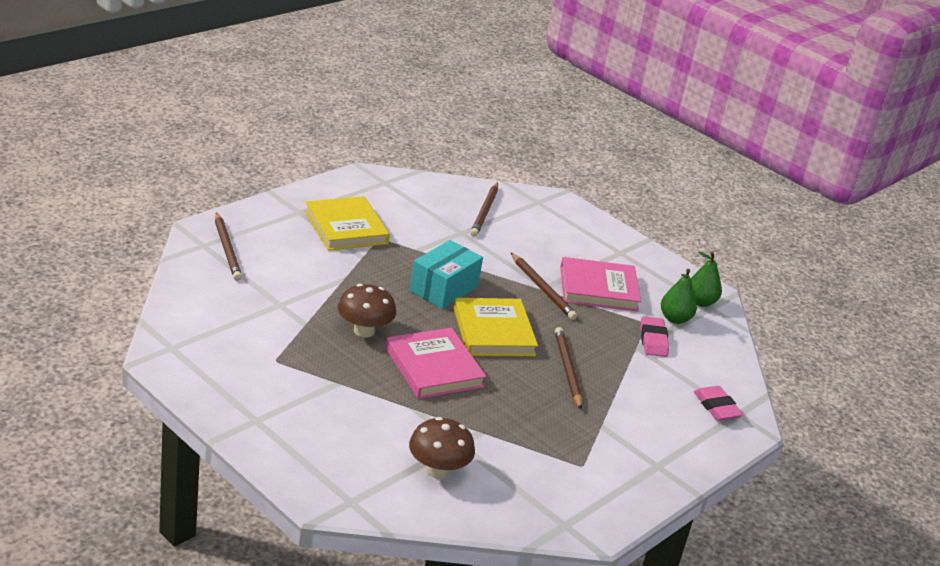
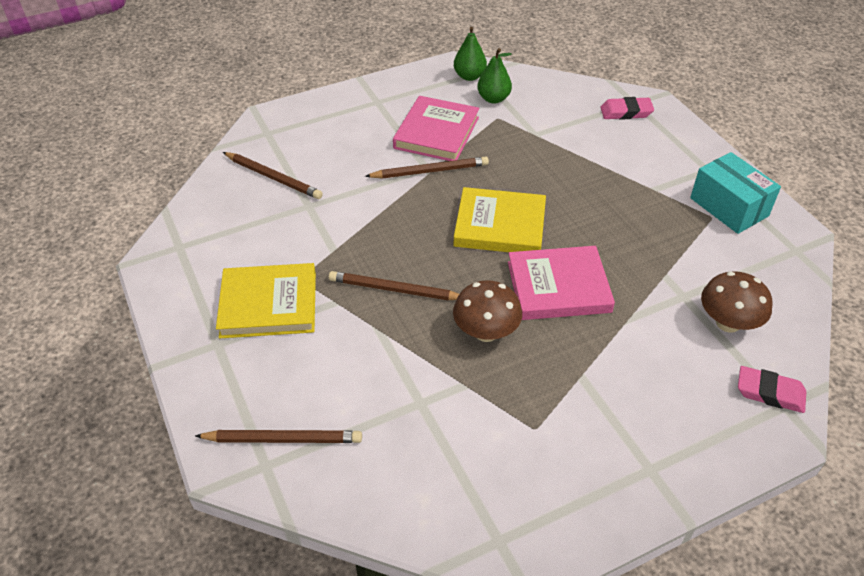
camera: 65 degrees left, 15 degrees up
(444, 289) = (416, 246): turquoise box -> turquoise box (729, 207)
(568, 370) = (568, 189): brown pencil -> brown pencil (395, 289)
(653, 340) = (525, 121): pink eraser -> pink eraser (770, 393)

